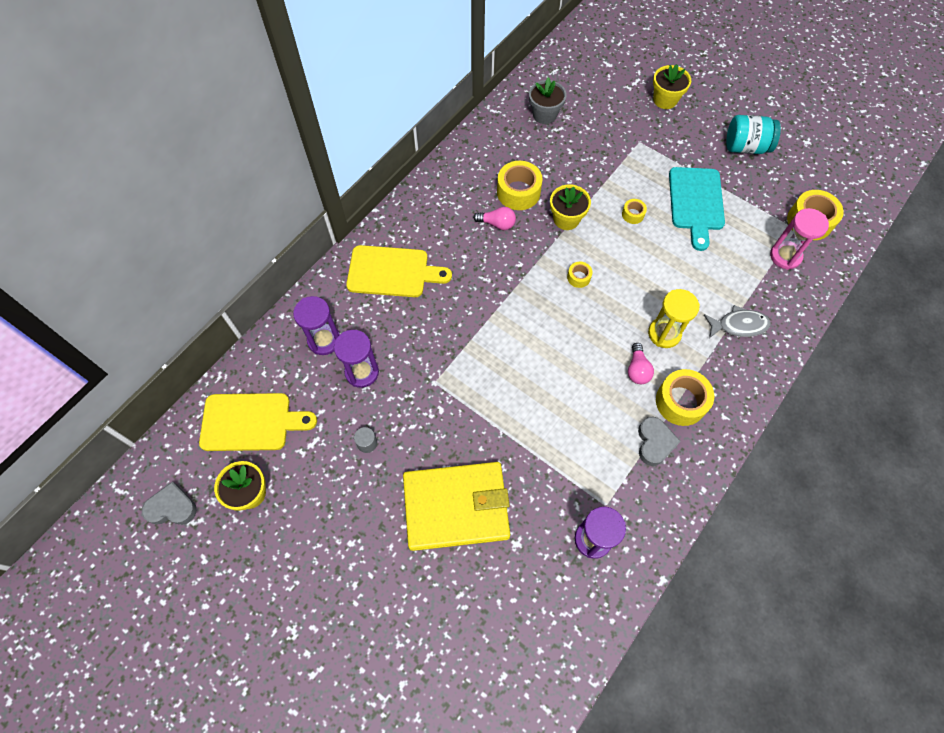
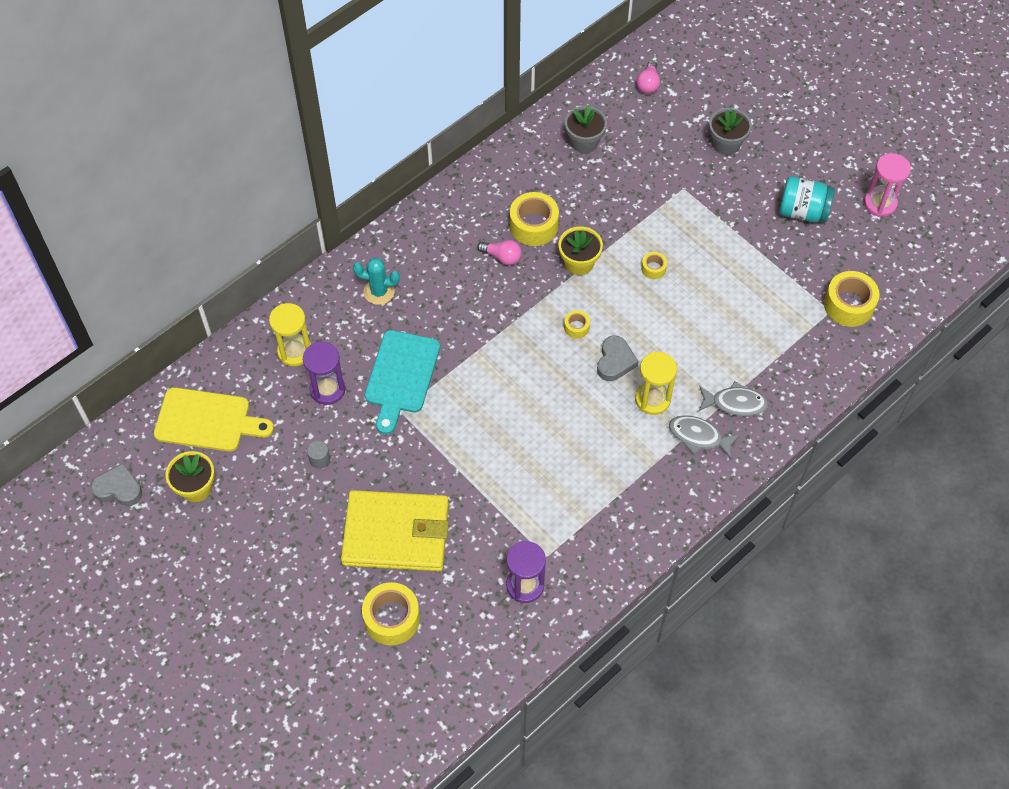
camera: 10 degrees right, 5 degrees down
(324, 340) = (295, 351): purple hourglass -> yellow hourglass
(392, 272) = (379, 292): yellow cutting board -> turquoise cactus
(637, 369) = (614, 431): pink light bulb -> pink light bulb (648, 84)
(654, 442) = (612, 505): grey heart -> grey heart (615, 361)
(665, 100) = (726, 144): yellow flower pot -> grey flower pot
(681, 402) = (650, 470): yellow tape -> yellow tape (392, 618)
(696, 202) = (727, 265): turquoise cutting board -> turquoise cutting board (401, 376)
(715, 362) = (699, 436): none -> grey fish
(785, 256) = (809, 338): pink hourglass -> pink hourglass (880, 203)

